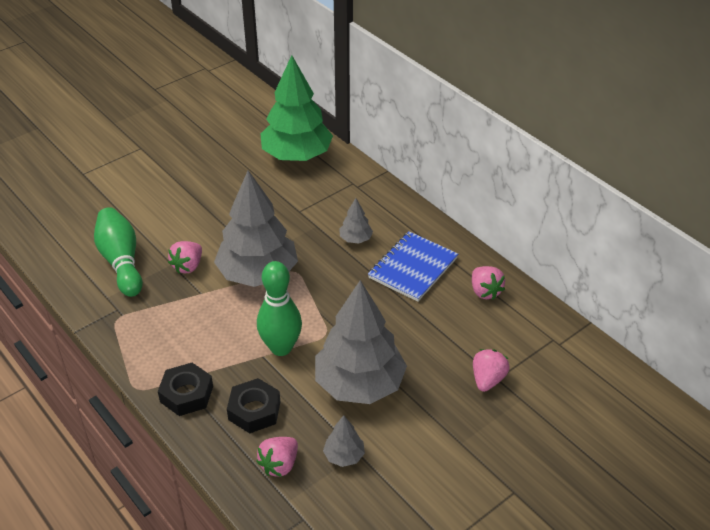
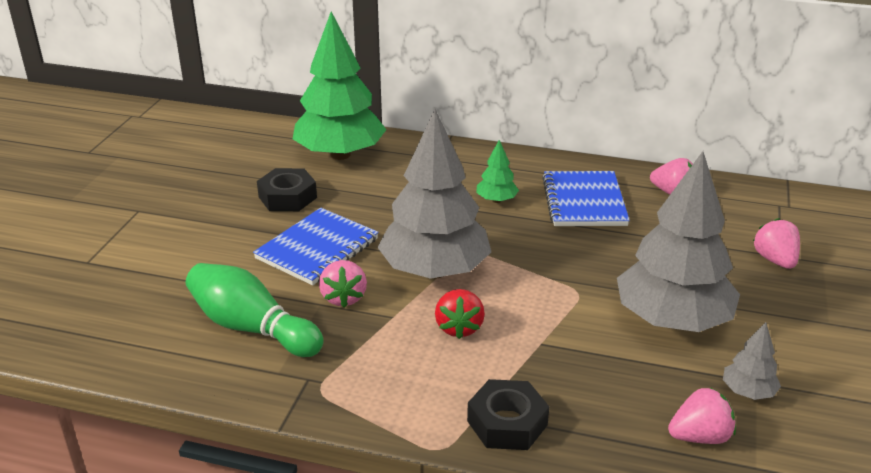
camera: 35 degrees left, 10 degrees down
(208, 224) = (317, 249): none -> blue notebook
(228, 320) = (459, 327): none -> red strawberry
(254, 410) = (603, 399): black nut -> black nut (287, 197)
(279, 465) = (699, 436): pink strawberry -> pink strawberry turned 105 degrees counterclockwise
(281, 347) = (550, 326): green bowling pin -> none
(355, 239) = (496, 200): grey tree -> green tree

